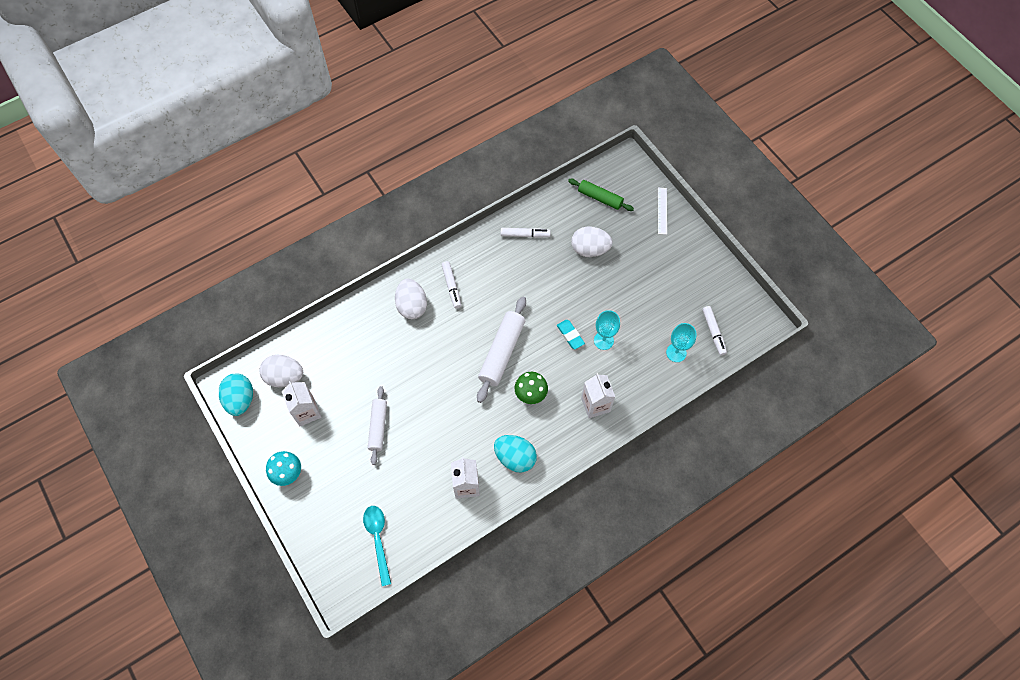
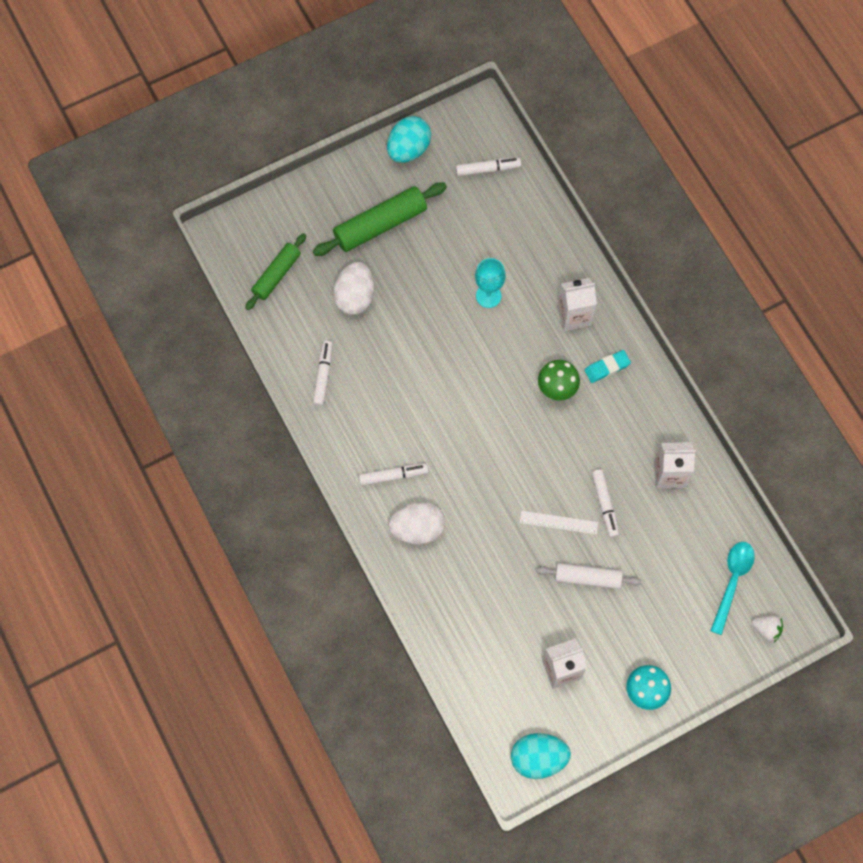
camera: 85 degrees left, 5 degrees up
(285, 377) = (509, 699): white egg -> none
(338, 568) = (766, 629): none -> white strawberry
(378, 539) = (732, 581): turquoise spoon -> turquoise spoon turned 120 degrees clockwise
(438, 437) = (605, 505): none -> white marker
(502, 352) = (495, 419): white rolling pin -> none
(515, 457) = (637, 415): turquoise egg -> turquoise egg (408, 149)
(570, 335) = (478, 334): turquoise eraser -> turquoise eraser (607, 367)
(651, 261) = (380, 225): none -> green rolling pin
(662, 210) = (306, 201): white ruler -> white ruler (558, 522)
(676, 353) = (512, 215): turquoise goblet -> none

